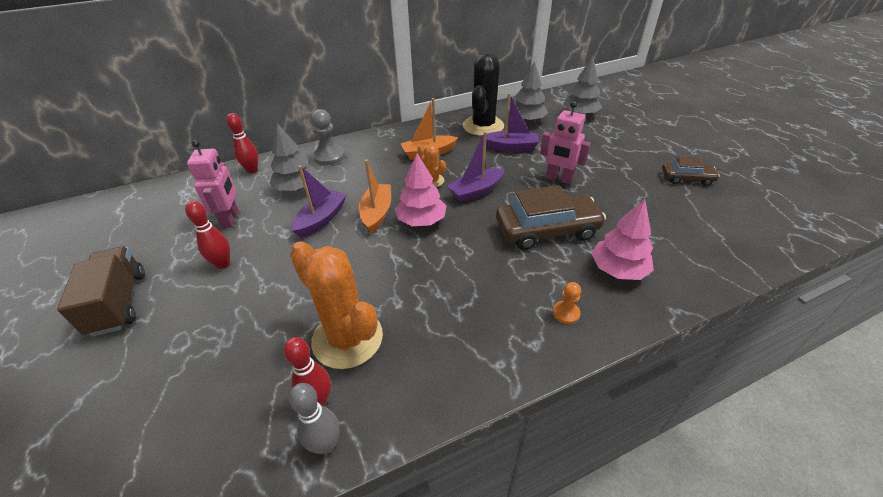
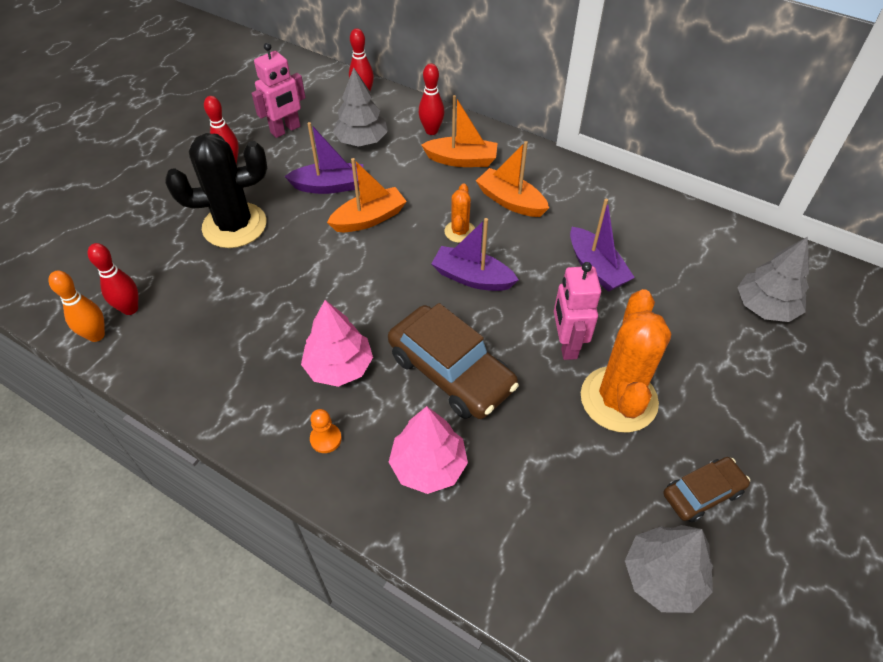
camera: 55 degrees right, 10 degrees up
(119, 303) = (155, 139): brown truck -> none
(326, 444) = (96, 335): grey bowling pin -> orange bowling pin
(329, 157) = (431, 131): grey pawn -> red bowling pin
(347, 339) = (198, 290): orange cactus -> orange cactus (618, 399)
(371, 156) = (461, 160): none -> orange boat
(421, 220) = (384, 258): pink tree -> pink tree (339, 366)
(483, 126) = (621, 219): black cactus -> black cactus (234, 225)
(527, 120) = (683, 256): grey tree -> grey tree (663, 576)
(686, 178) = (702, 493): brown car -> brown car turned 90 degrees counterclockwise

